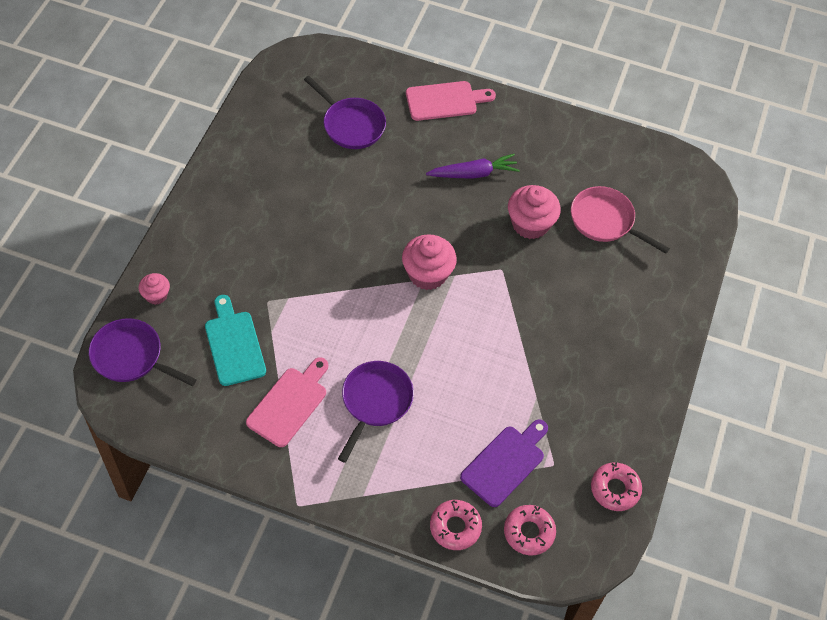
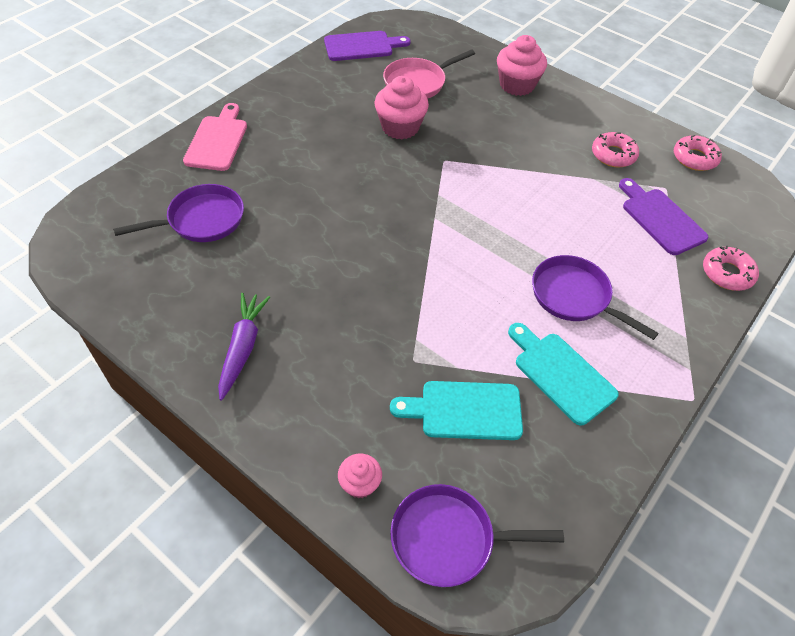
camera: 70 degrees left, 5 degrees down
(131, 357) = (449, 539): purple pan -> purple pan turned 45 degrees clockwise
(289, 403) = (561, 374): pink cutting board -> turquoise cutting board
(427, 274) = (429, 213): pink cupcake -> pink cupcake (517, 85)
(473, 173) = (321, 147): purple carrot -> purple carrot (242, 348)
(529, 532) = (734, 224): pink donut -> pink donut (613, 155)
(638, 161) = (362, 46): none -> purple cutting board

